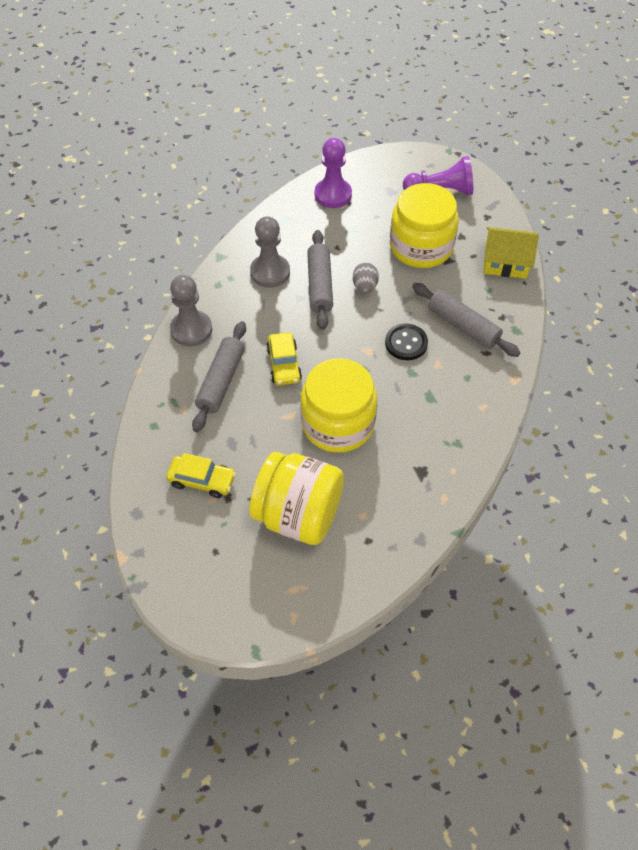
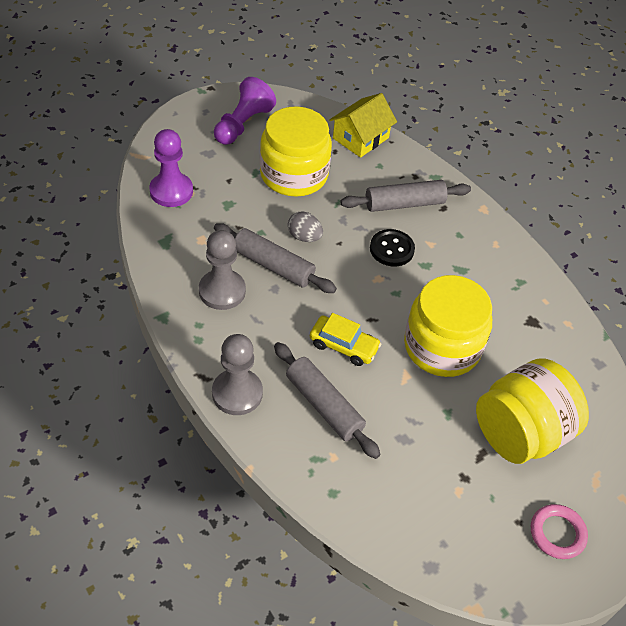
camera: 60 degrees left, 5 degrees down
(202, 480) = (431, 487): yellow car -> none
(224, 582) = (557, 533): none -> pink ring

